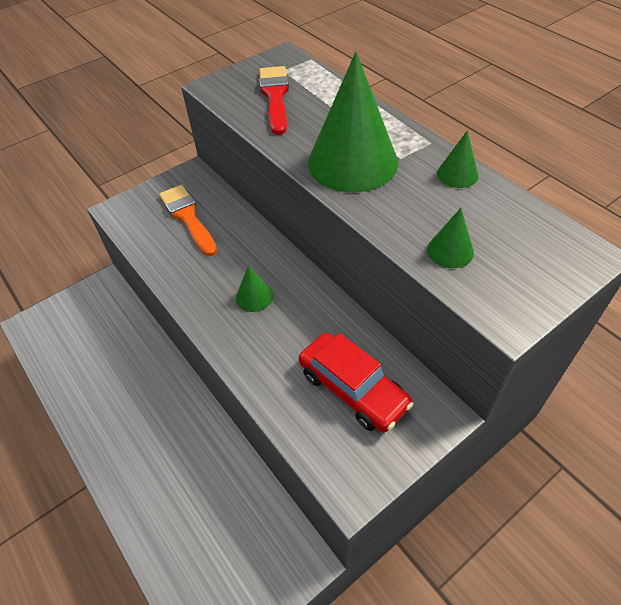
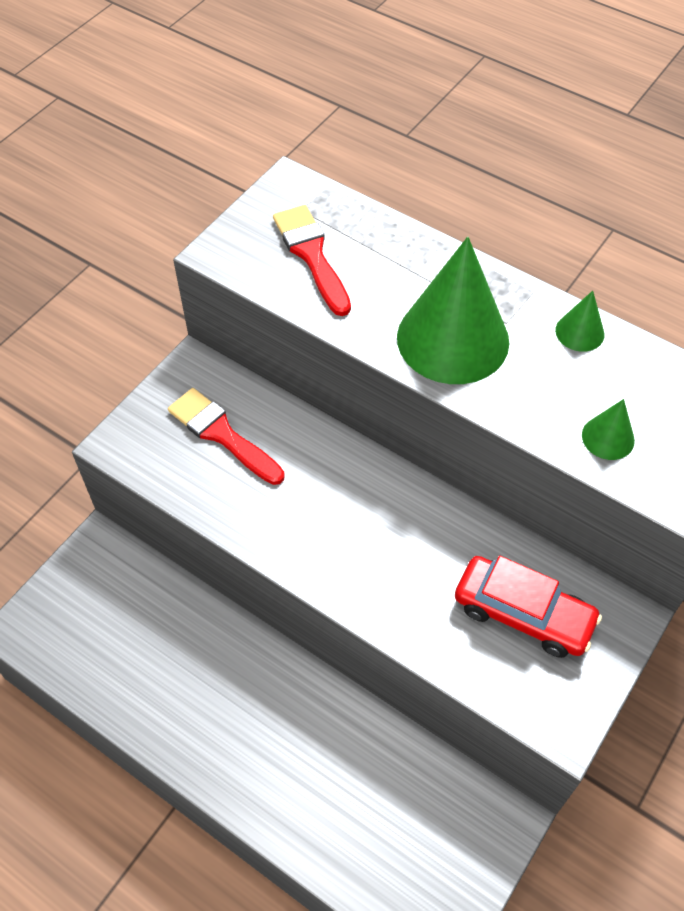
camera: 20 degrees left, 5 degrees up
(188, 217) = (222, 434): orange brush -> red brush
(254, 296) = (360, 527): green cone -> none

